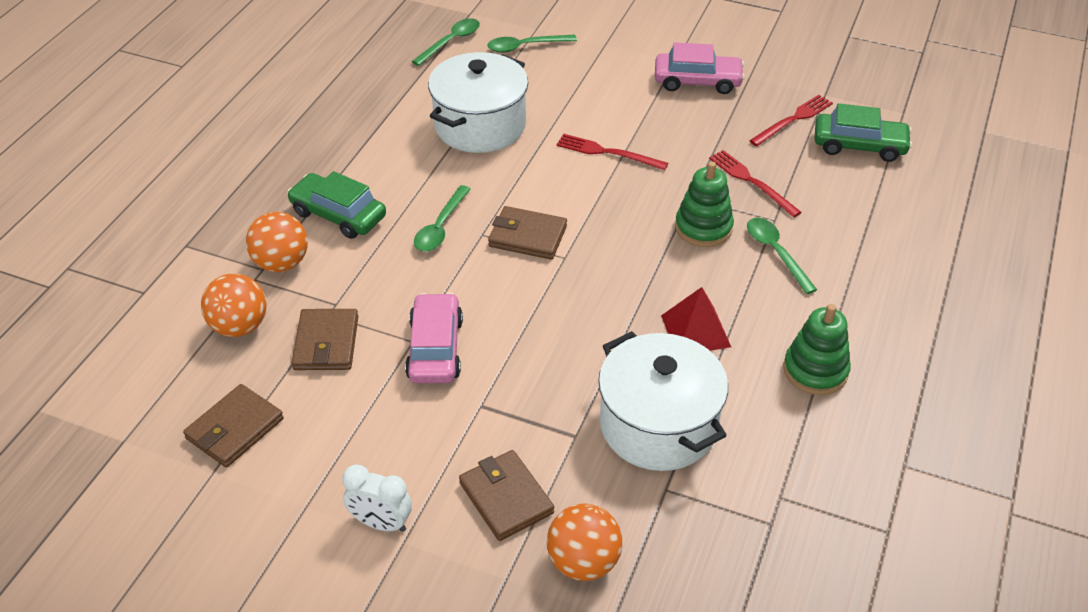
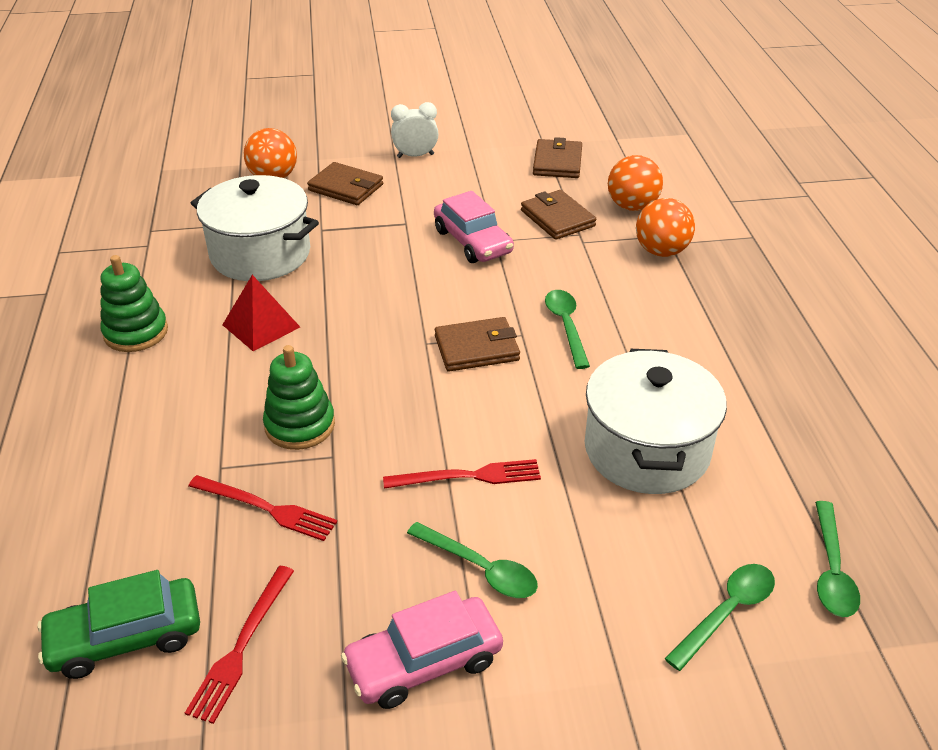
camera: 150 degrees right, 5 degrees down
(338, 215) = (668, 302): green car -> none
(776, 253) = (206, 427): green spoon -> green spoon (480, 568)

